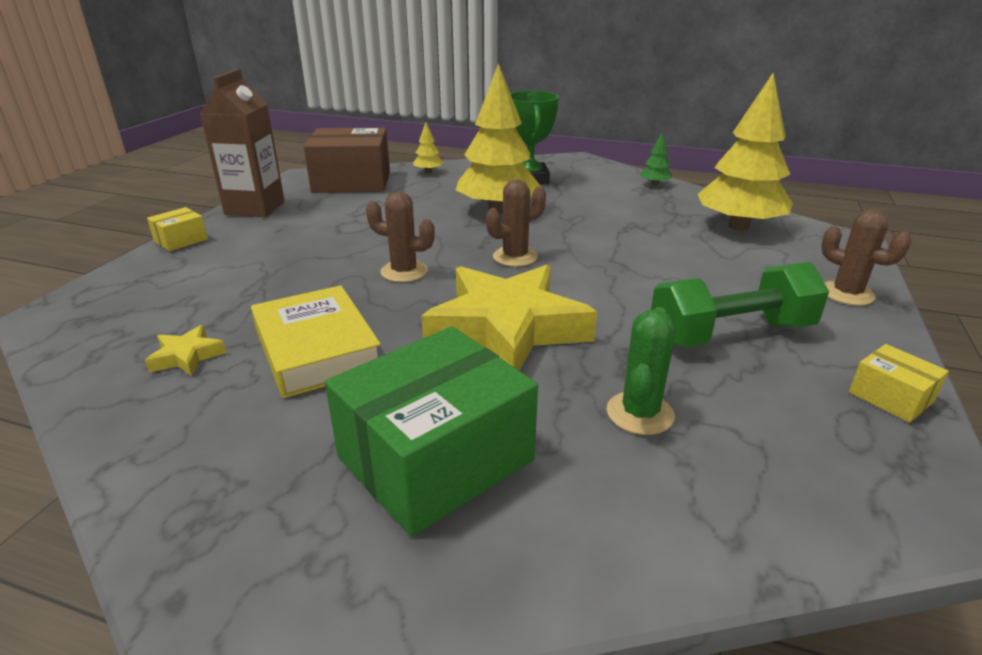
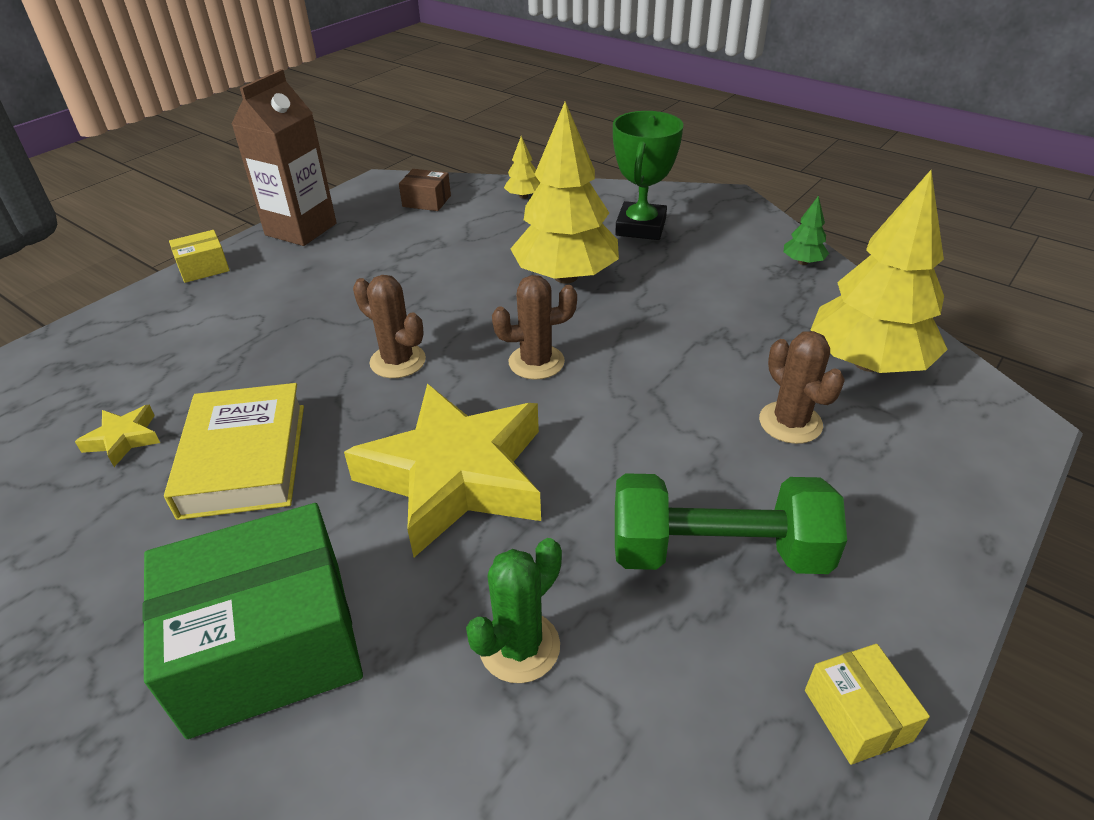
camera: 20 degrees right, 10 degrees up
(352, 181) = (426, 201): brown box -> brown box, size x0.45
(846, 293) = (935, 520): brown cactus -> brown cactus (790, 423)

